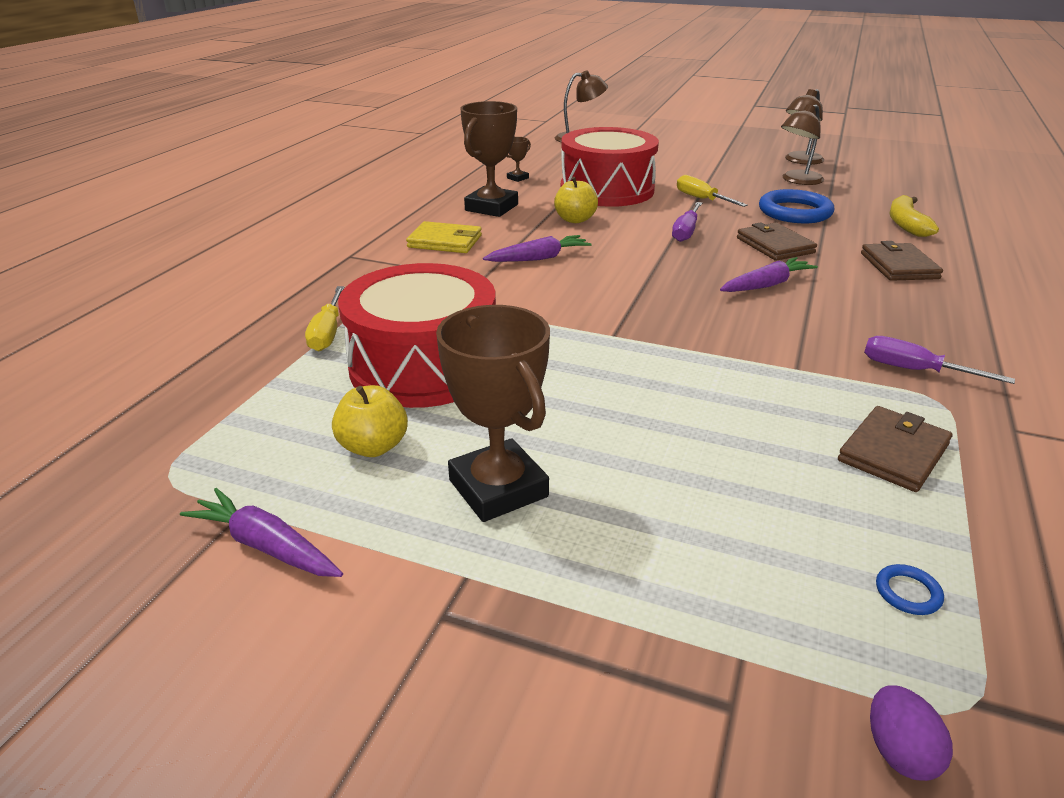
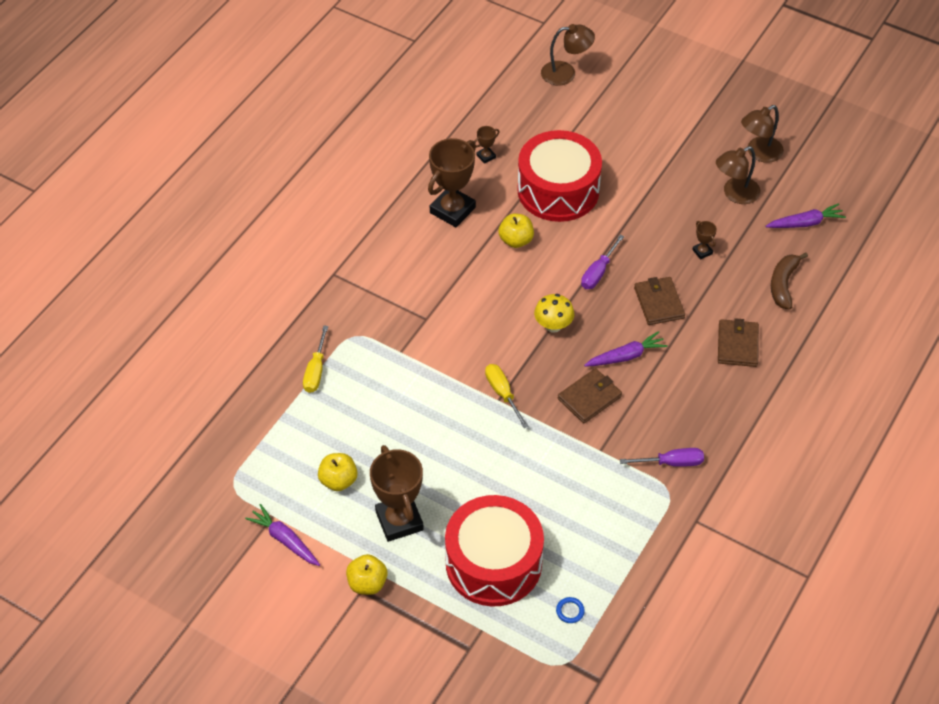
camera: 10 degrees right, 20 degrees up
(424, 366) = (373, 414): red drum -> red drum (493, 563)
(445, 241) = (406, 262): yellow wallet -> none
(453, 600) = (367, 583): none -> yellow apple
(538, 258) = (472, 297): purple carrot -> purple carrot (805, 223)
(655, 270) = (553, 326): none -> yellow mushroom
(701, 199) = (633, 218): yellow screwdriver -> yellow screwdriver (502, 393)
(795, 212) = (702, 251): blue ring -> brown trophy
(893, 452) = (616, 527): brown wallet -> brown wallet (589, 397)
(899, 752) = (524, 676): purple egg -> none
(906, 224) = (783, 284): yellow banana -> brown banana
(914, 370) = (671, 463): purple screwdriver -> purple screwdriver turned 135 degrees clockwise

